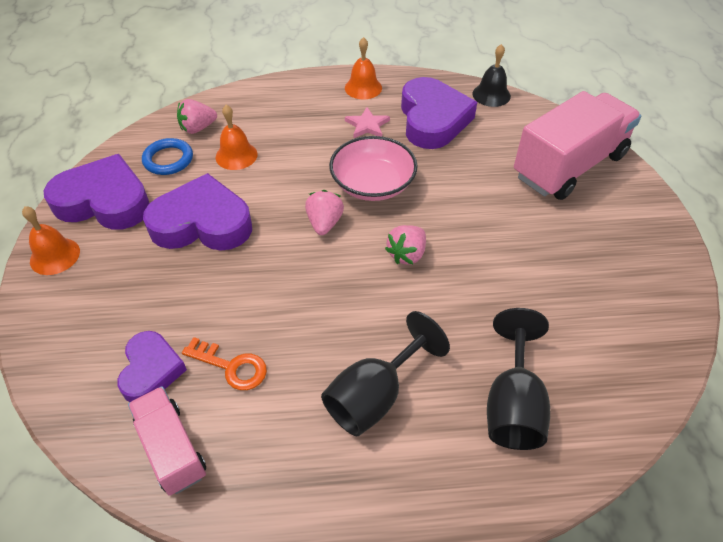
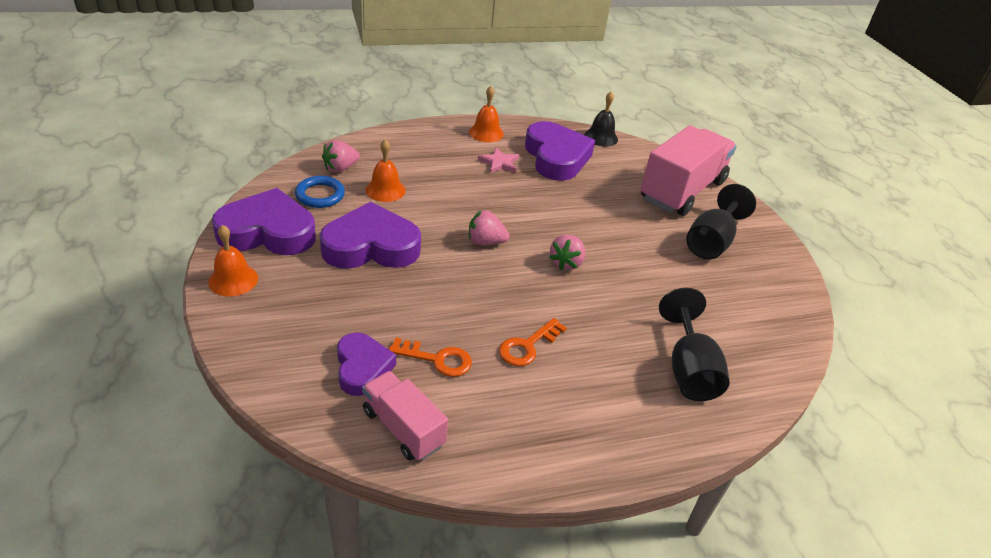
camera: 15 degrees left, 10 degrees down
(324, 223) = (485, 242): pink strawberry -> pink strawberry turned 75 degrees counterclockwise
(334, 358) = (528, 346): none -> orange key
(373, 184) = (519, 209): pink bowl -> none
(374, 396) = (572, 372): black goblet -> black goblet (711, 242)

